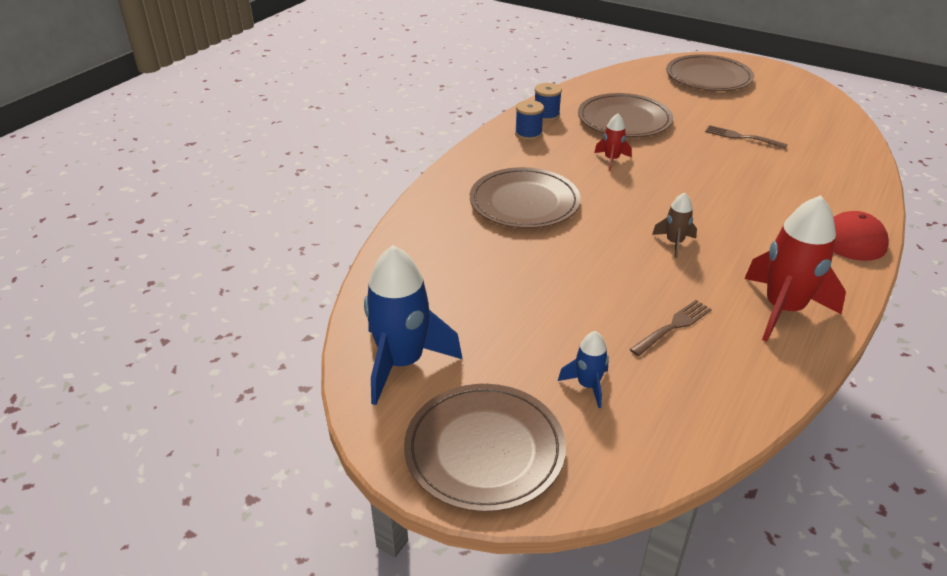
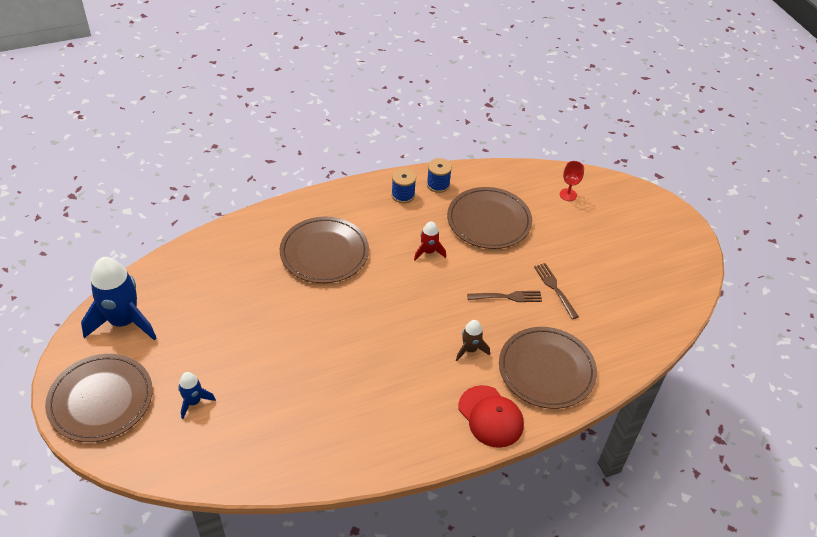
camera: 35 degrees right, 10 degrees up
(654, 80) = (568, 195): none -> red goblet
(672, 327) = (288, 400): brown fork -> brown fork (507, 297)
(674, 243) = (374, 344): brown rocket -> brown rocket (470, 349)
(708, 77) = (619, 215): brown plate -> brown plate (546, 370)
(783, 309) = (369, 435): red rocket -> none

